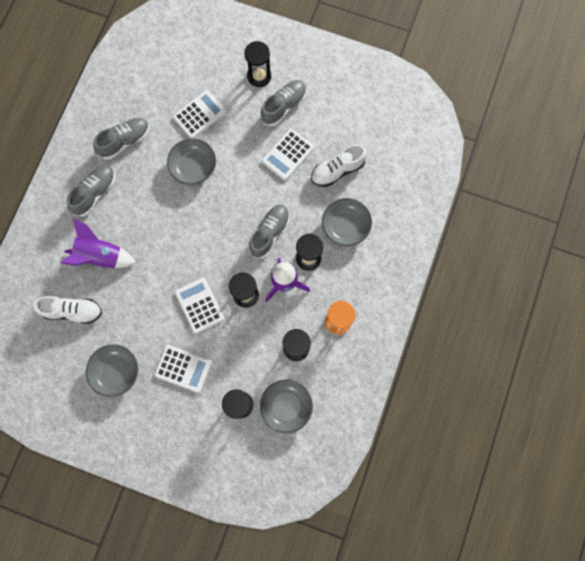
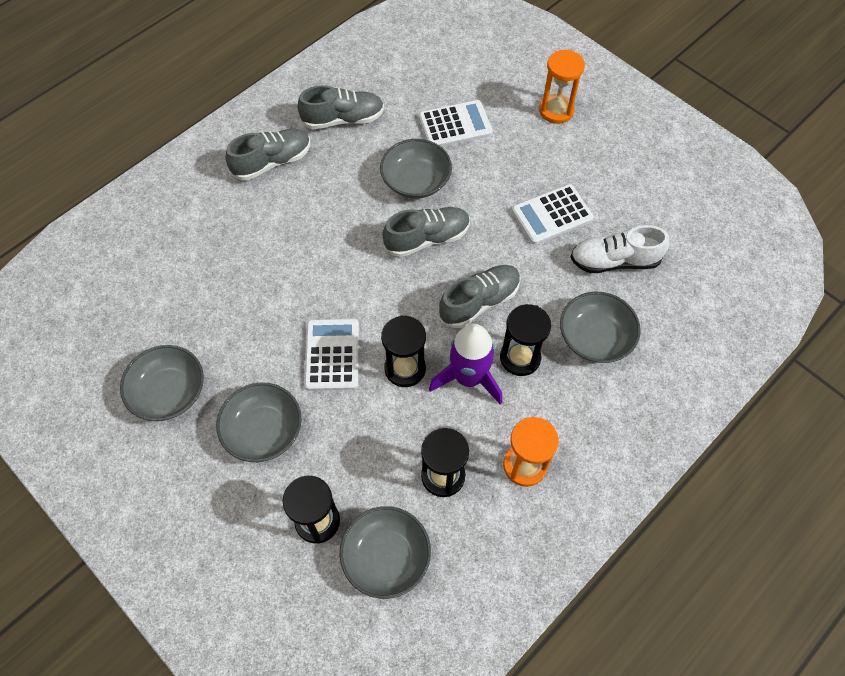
camera: 25 degrees right, 15 degrees down
(73, 311) = (159, 289): white shoe -> none
(100, 256) = (235, 237): purple rocket -> none
(183, 368) = (263, 430): white calculator -> grey bowl
(259, 76) = (556, 110): black hourglass -> orange hourglass
(284, 106) = (573, 156): grey shoe -> grey shoe (427, 238)

